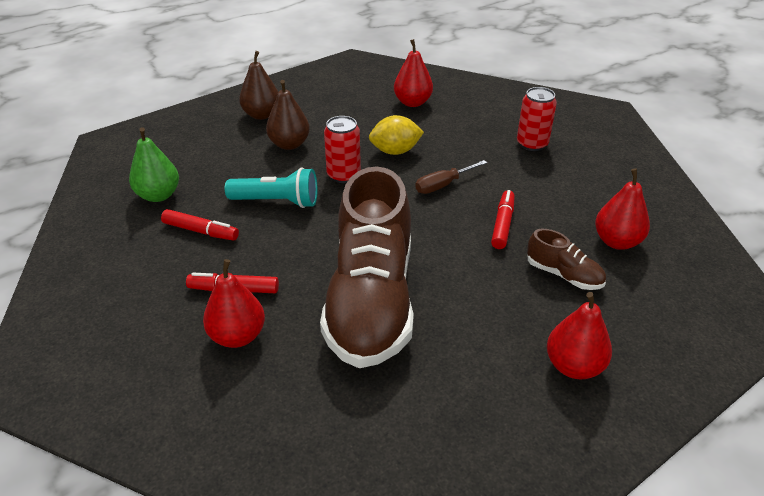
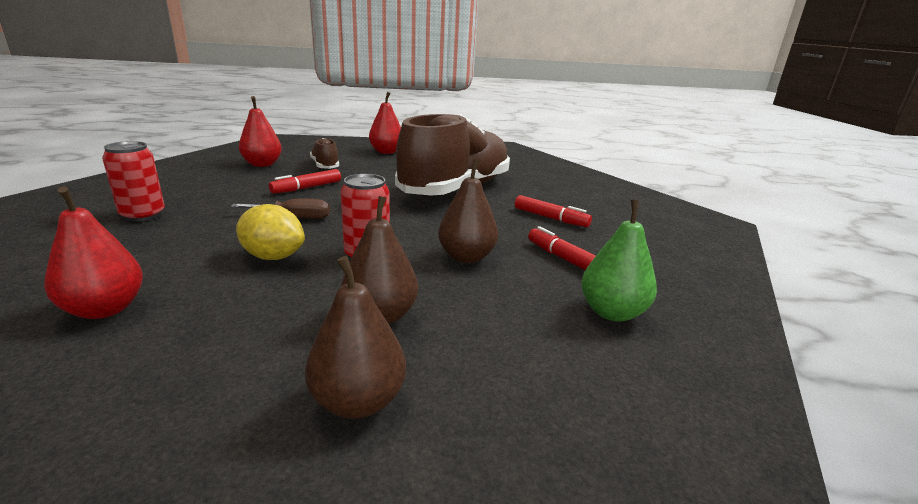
camera: 150 degrees left, 15 degrees down
(237, 336) = (558, 201): red pear -> none
(277, 202) = (466, 257): turquoise flashlight -> brown pear

